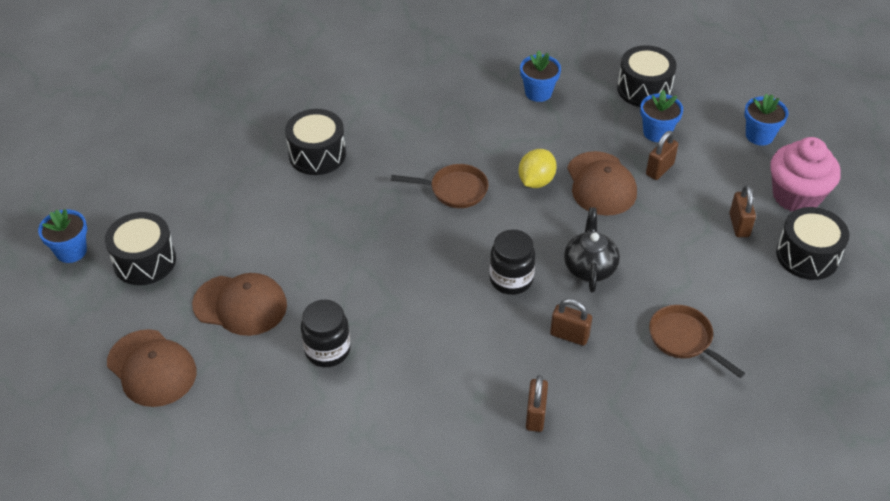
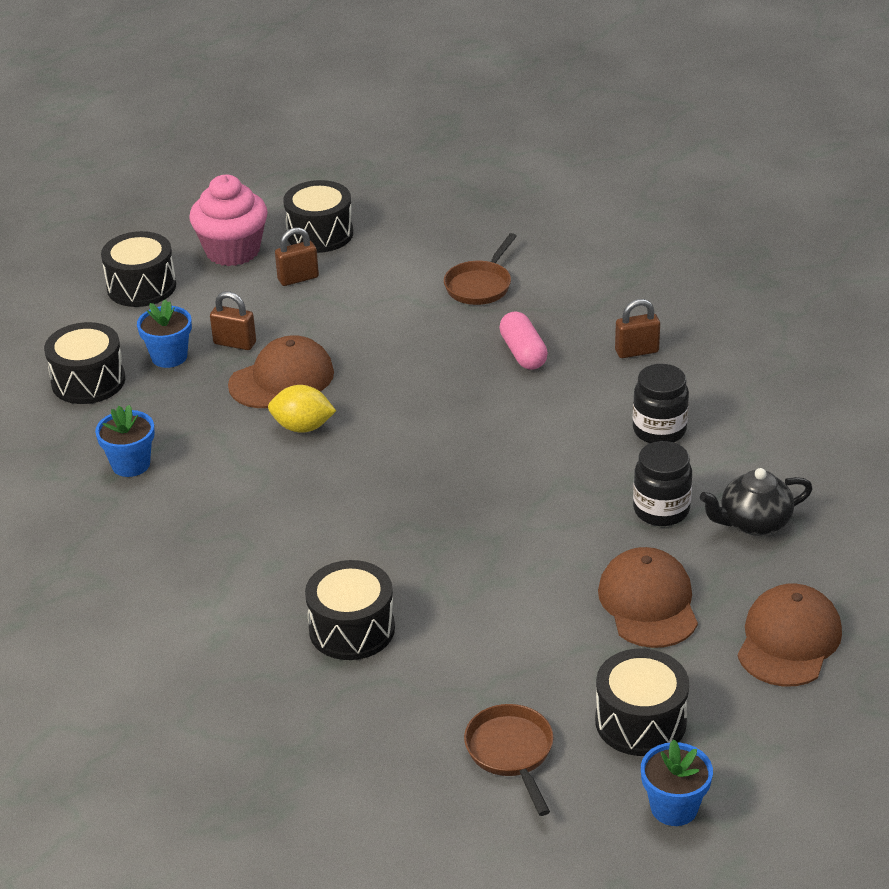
camera: 110 degrees left, 10 degrees down
(454, 190) = (353, 486): brown pan -> brown pan (511, 752)
(511, 279) = (471, 408): black jar -> black jar (659, 430)
(569, 335) = (523, 353): brown padlock -> pink capsule
(589, 267) = (419, 360): black teapot -> black teapot (753, 523)
(759, 135) = (141, 287): blue flower pot -> black drum

